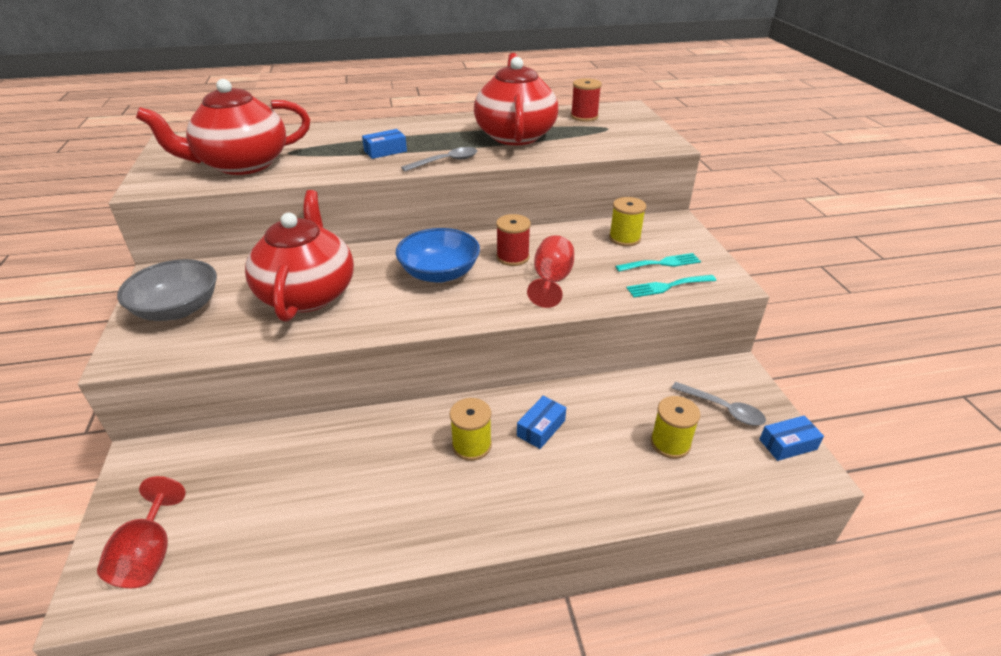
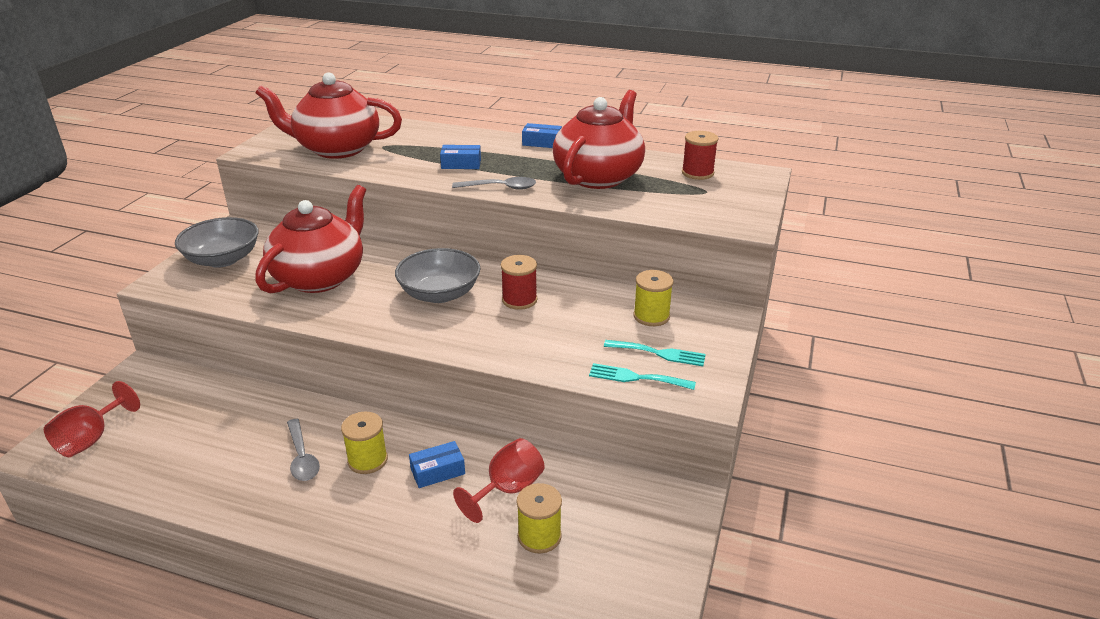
camera: 30 degrees right, 5 degrees down
(439, 273) = (439, 294): blue bowl -> grey bowl
(551, 281) = (529, 334): red goblet -> red goblet (508, 489)
(723, 409) = (628, 530): grey spoon -> grey spoon (302, 457)
(788, 444) = (658, 592): blue box -> blue box (542, 143)

